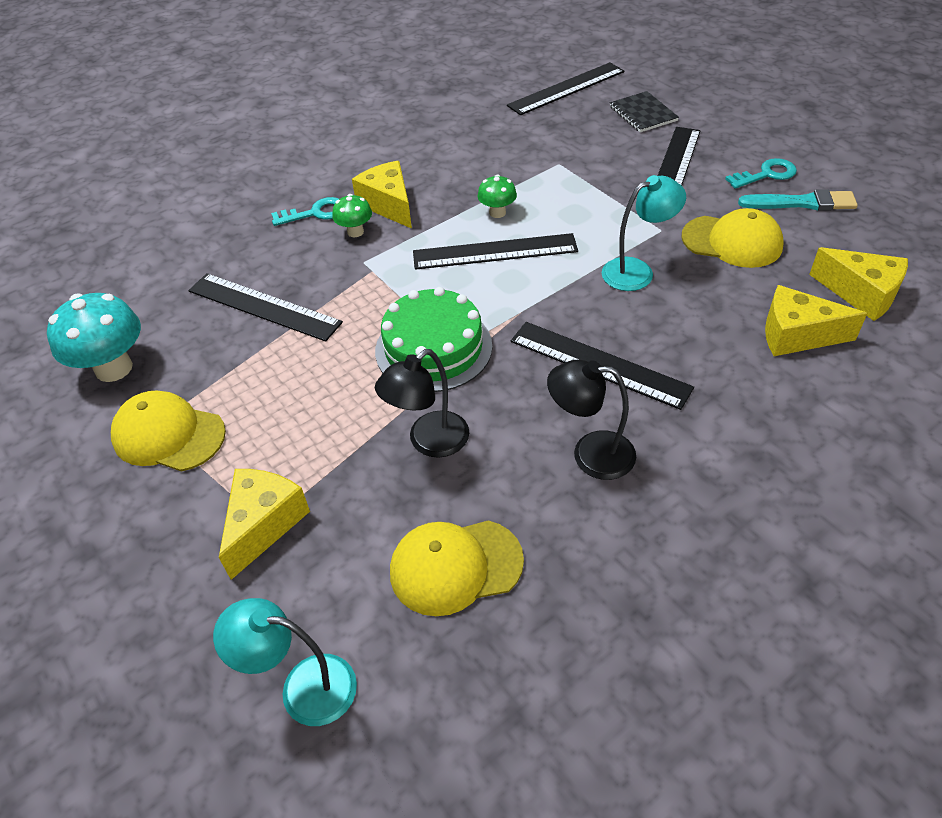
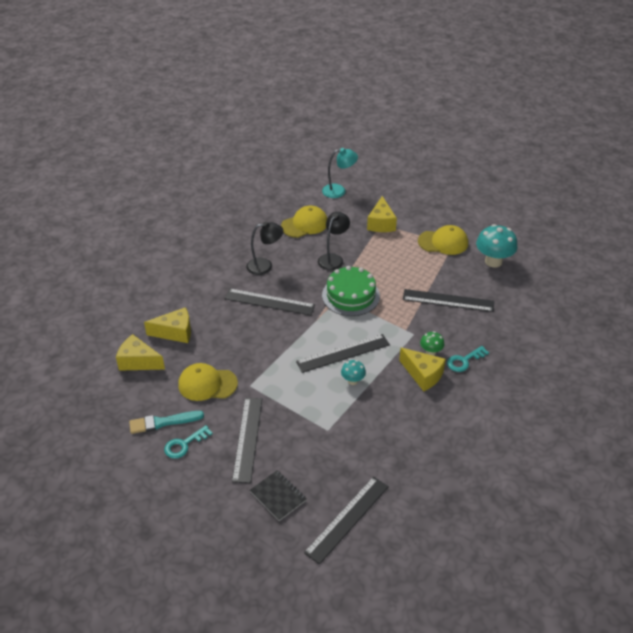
camera: 160 degrees right, 5 degrees down
(497, 212) = (353, 381): green mushroom -> turquoise mushroom
(637, 271) = (260, 355): turquoise lamp -> none

